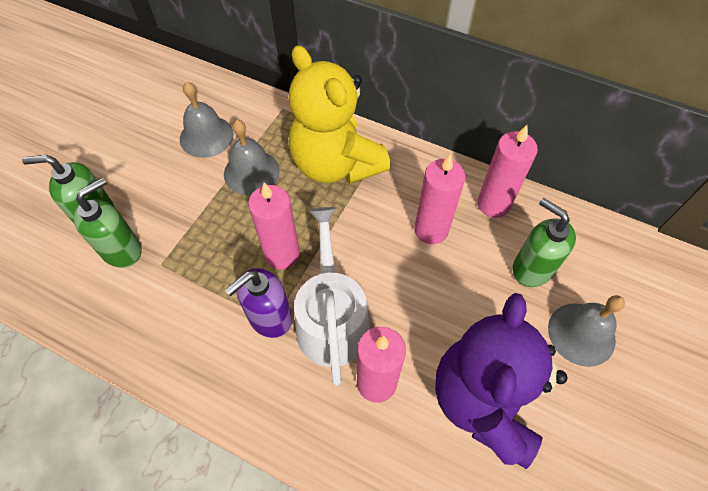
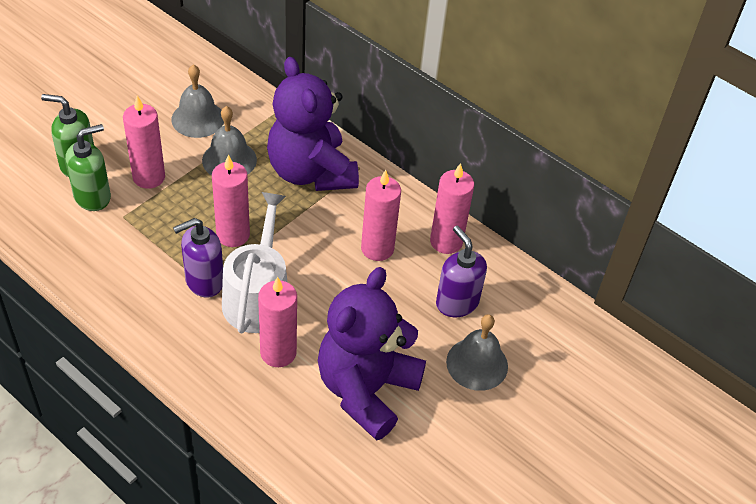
camera: 10 degrees right, 10 degrees down
(175, 212) = (149, 177): none -> pink candle
(336, 164) = (311, 172): yellow teddy bear -> purple teddy bear
(531, 268) = (456, 302): green soap dispenser -> purple soap dispenser

